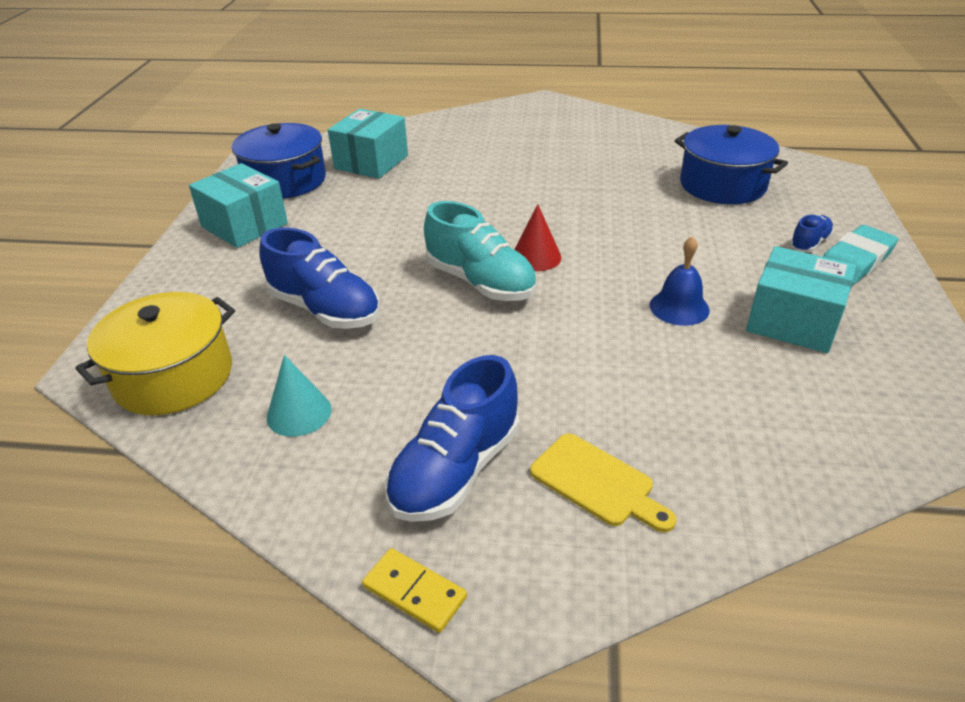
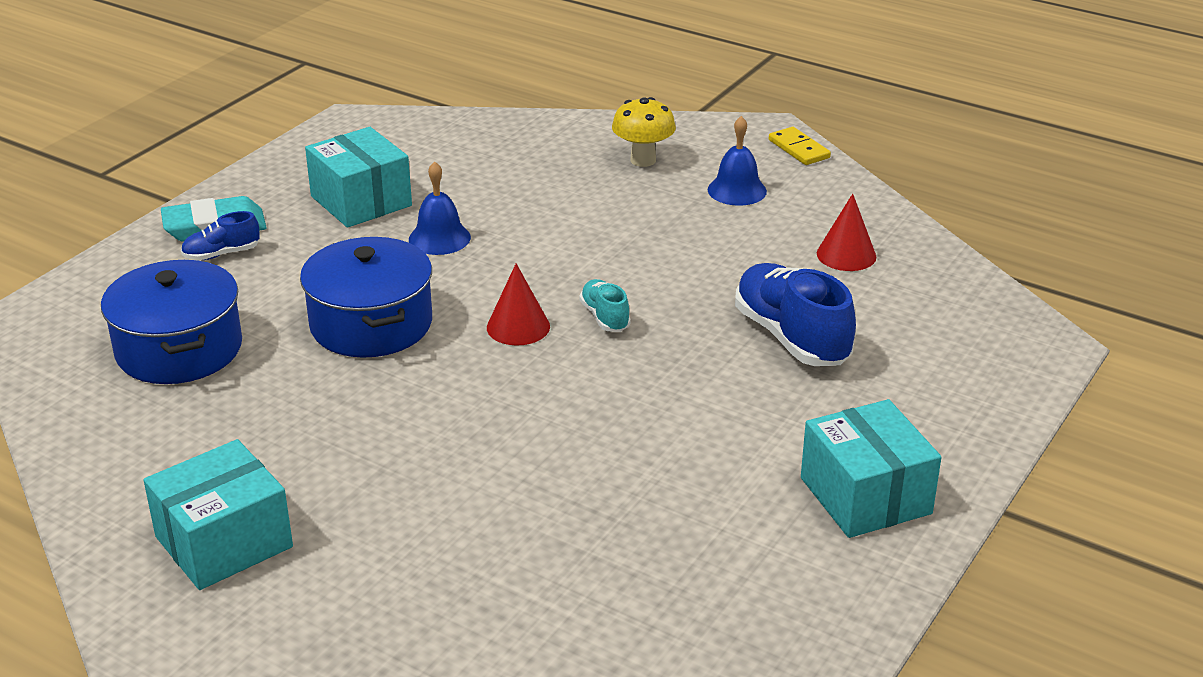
camera: 155 degrees left, 5 degrees down
(173, 376) = (962, 315): yellow pot -> none
(285, 181) = (780, 578): blue pot -> blue pot (371, 324)
(299, 413) = (846, 255): turquoise cone -> red cone
(371, 162) = (613, 575): turquoise box -> turquoise box (224, 542)
(455, 470) = (737, 190): blue shoe -> blue bell
(480, 282) = (605, 317): turquoise shoe -> turquoise shoe, size x0.51
(597, 483) = (643, 160): yellow cutting board -> yellow mushroom

